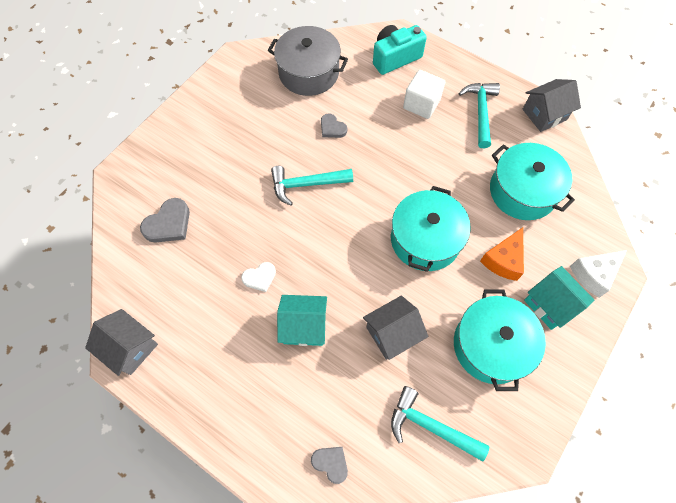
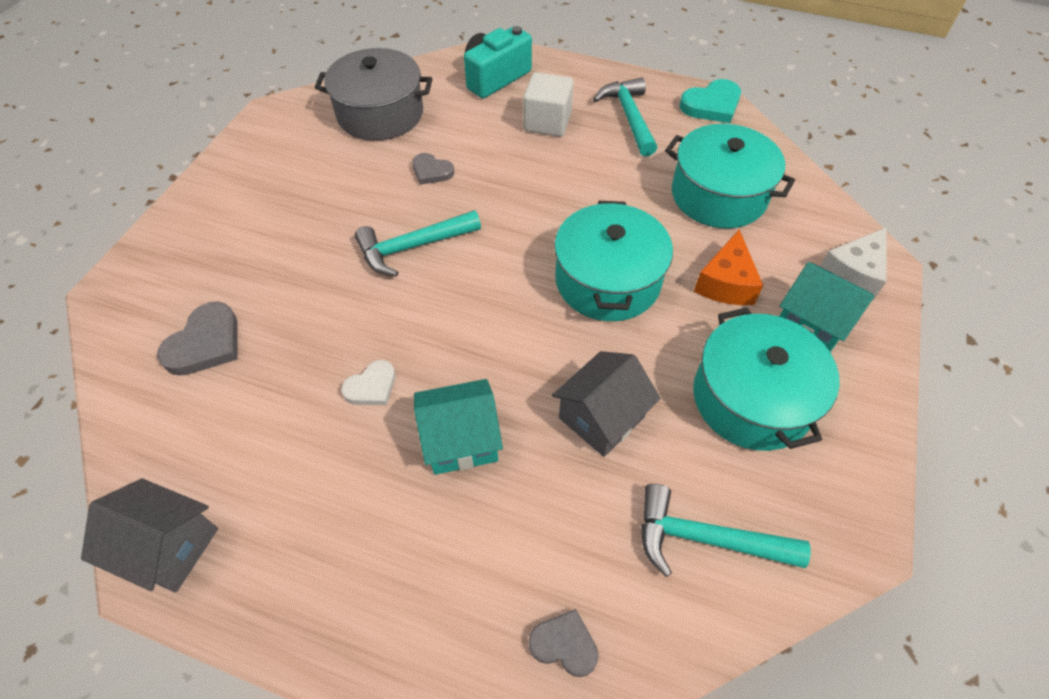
camera: 15 degrees left, 10 degrees down
(544, 114) = (711, 105): grey house -> turquoise heart

